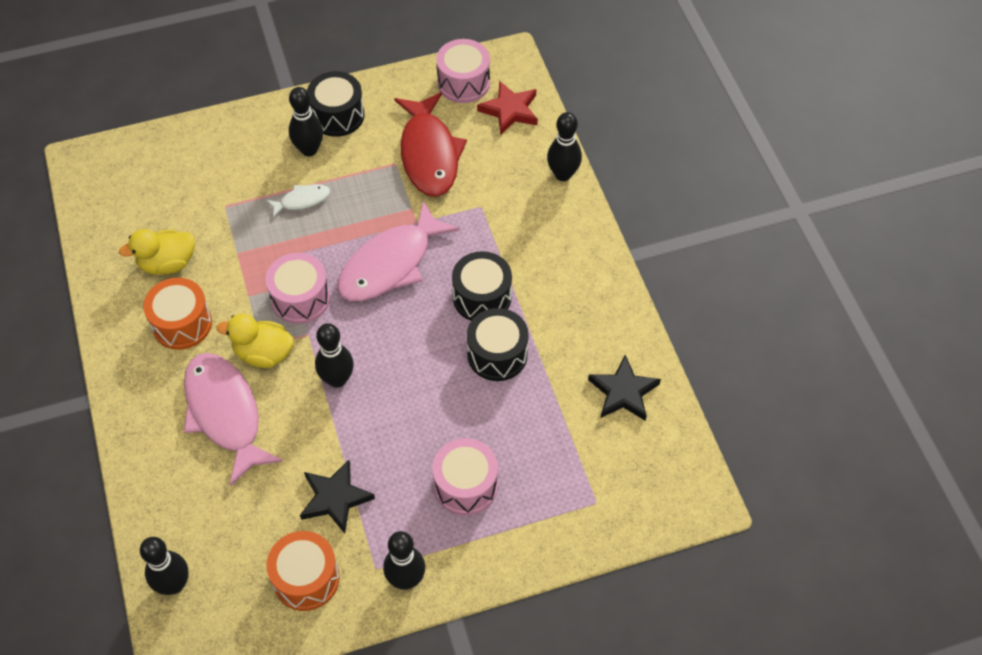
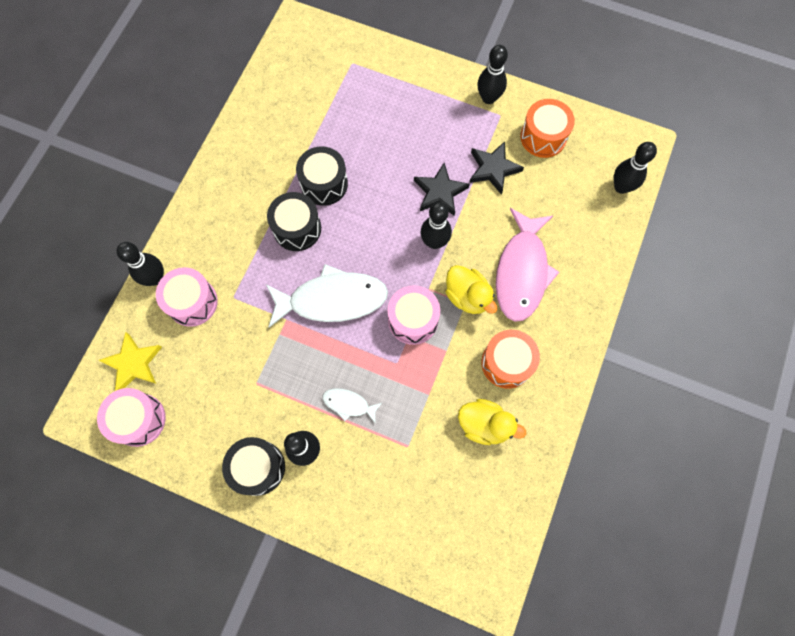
camera: 140 degrees left, 15 degrees up
(390, 264) = (332, 299): pink fish -> white fish
(429, 154) = (225, 372): red fish -> none
(465, 485) = (413, 122): pink drum -> pink drum (192, 302)
(510, 110) = (133, 363): red star -> yellow star
(623, 392) = (276, 107): black star -> black star (440, 192)

